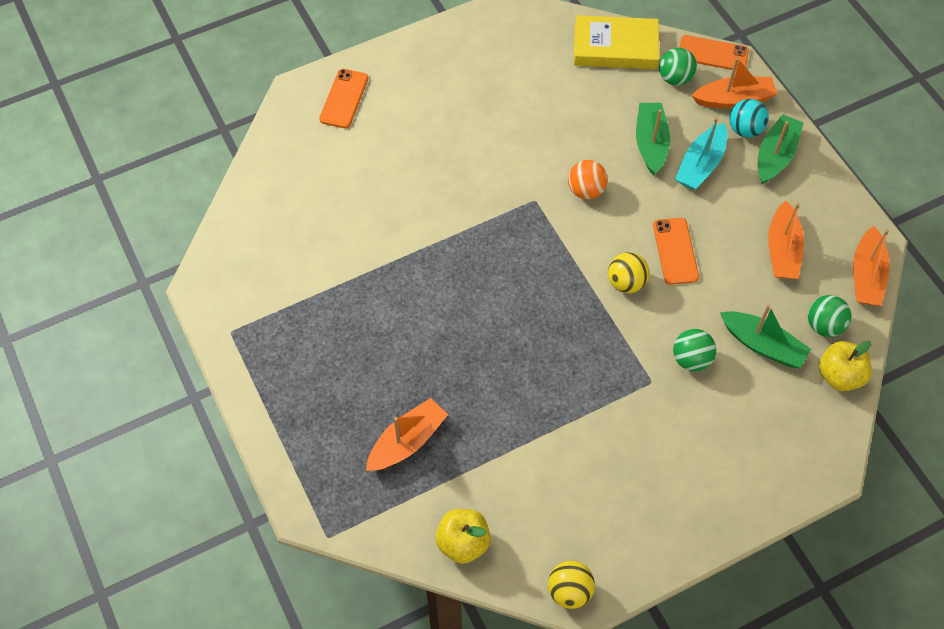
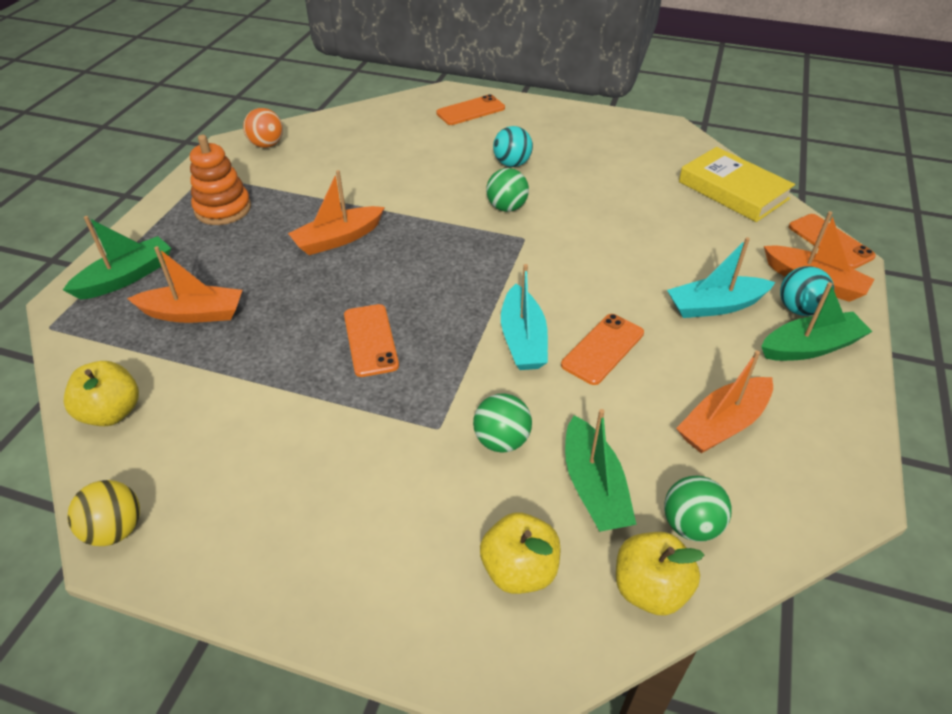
camera: 45 degrees right, 15 degrees down
(294, 348) = (223, 209): none -> orange stacking toy
(444, 134) = (512, 164): none -> turquoise ball
(542, 360) = (371, 340): none -> orange phone
(586, 190) = (577, 258): orange ball -> orange ball (267, 145)
(626, 283) = (523, 339): yellow ball -> turquoise boat
(650, 143) = (683, 263): green boat -> green boat (126, 277)
(675, 78) = (767, 237): green ball -> green ball (506, 207)
(778, 420) = (519, 570): none -> yellow apple
(866, 276) = (805, 519): orange boat -> orange boat (338, 239)

